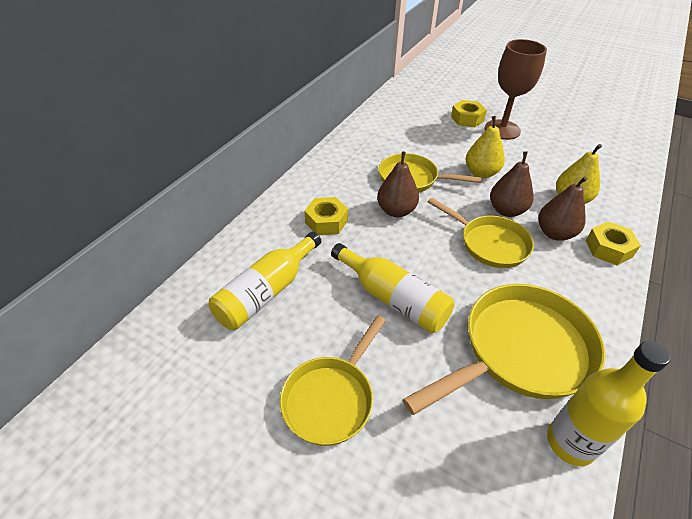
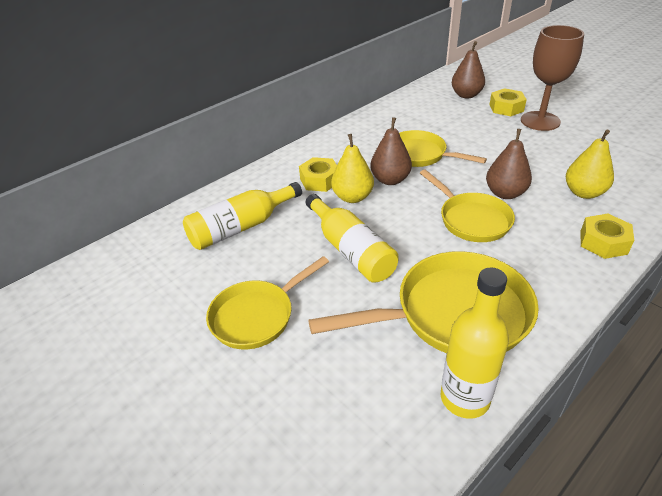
camera: 20 degrees right, 5 degrees down
(481, 173) = (495, 157): yellow pear -> yellow pear (352, 197)
(554, 233) = (548, 220): brown pear -> brown pear (466, 95)

